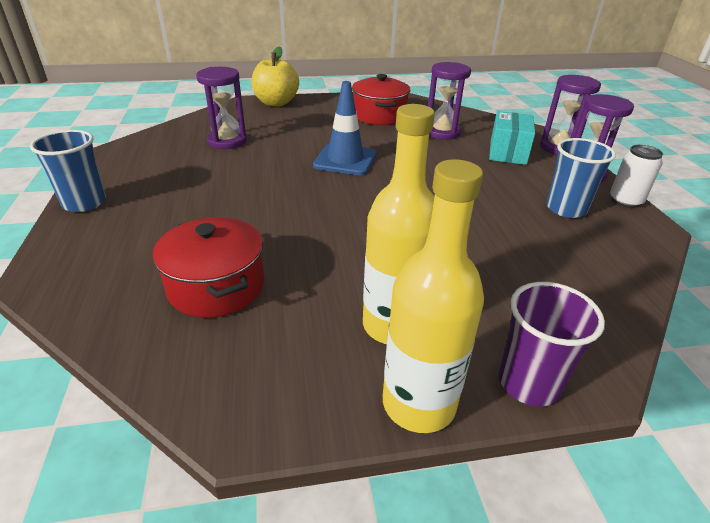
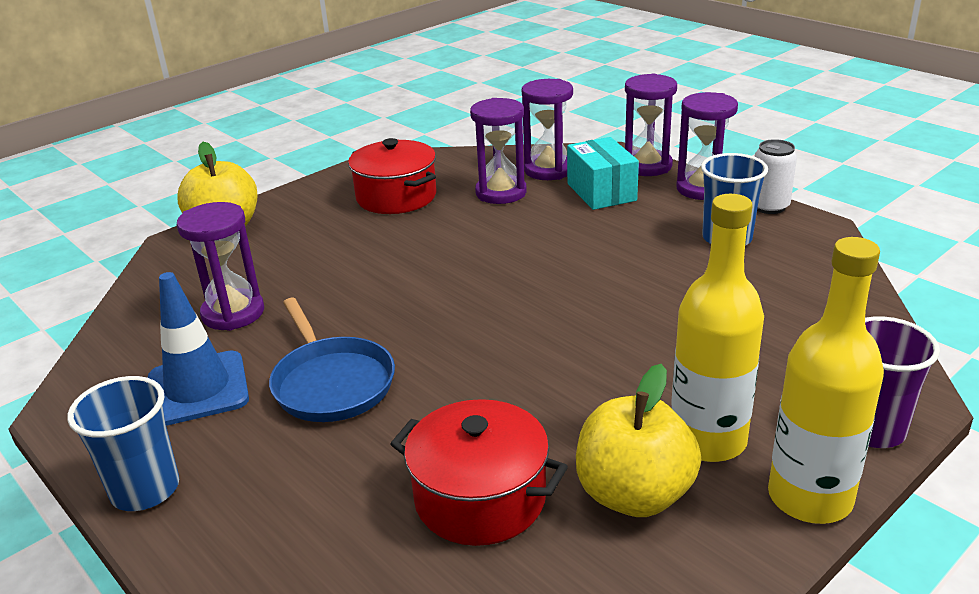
camera: 30 degrees left, 5 degrees down
(226, 192) = (332, 383): none -> blue pan
(302, 333) = (634, 494): none -> yellow apple
(345, 160) = (429, 276): blue traffic cone -> blue traffic cone (198, 389)
(487, 130) = (548, 170): none -> purple hourglass

